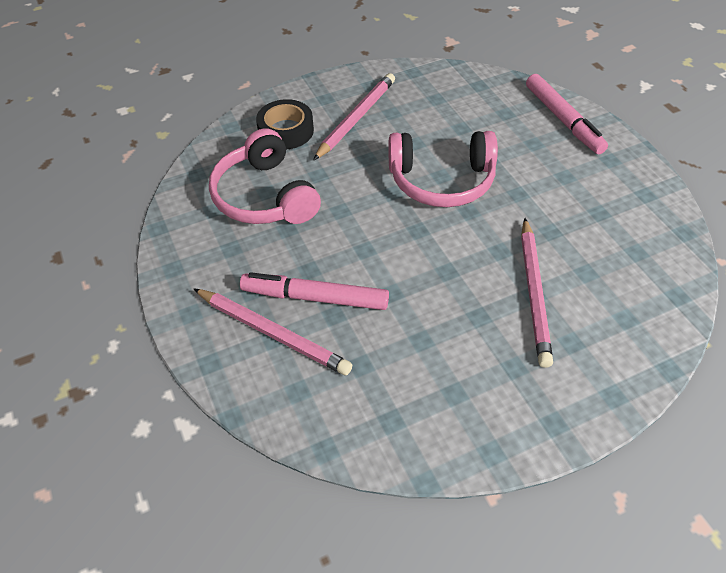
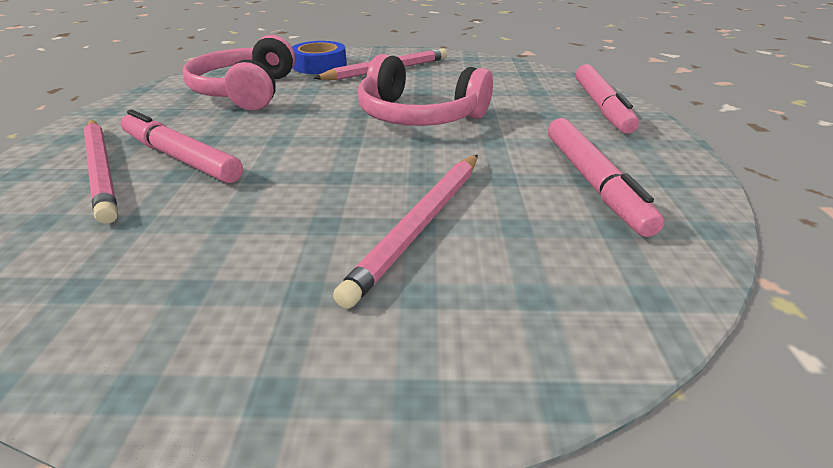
camera: 25 degrees right, 15 degrees down
(286, 131) = (319, 65): black tape -> blue tape
(605, 214) = (592, 182): none -> pink marker

